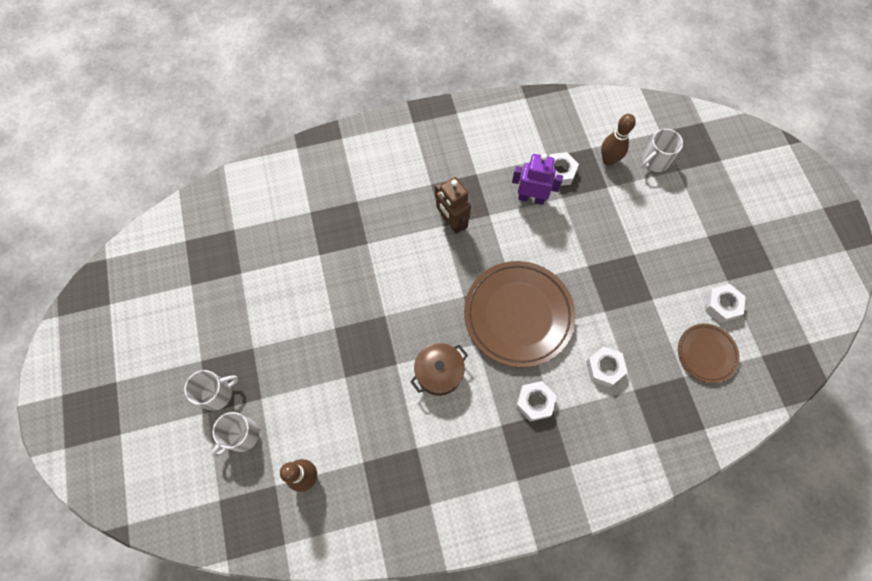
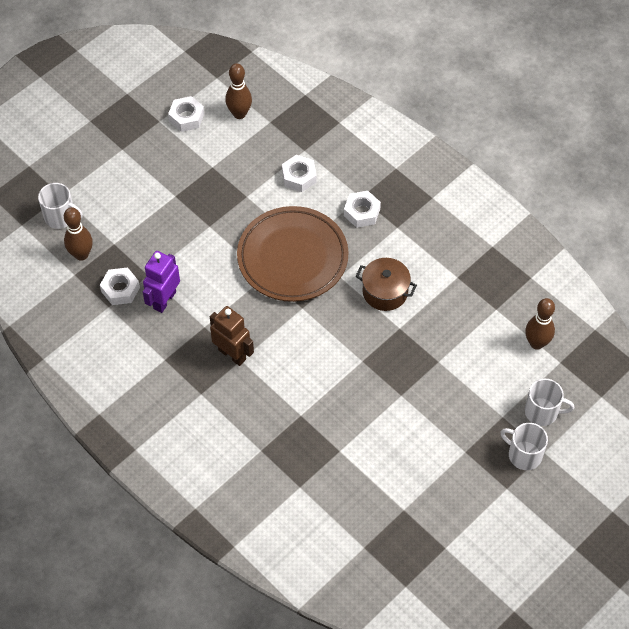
camera: 120 degrees left, 10 degrees down
(452, 222) = (232, 354): brown robot -> brown robot turned 75 degrees counterclockwise
(531, 198) = (164, 300): purple robot -> purple robot turned 45 degrees clockwise
(706, 354) = (239, 114): brown plate -> brown bowling pin

